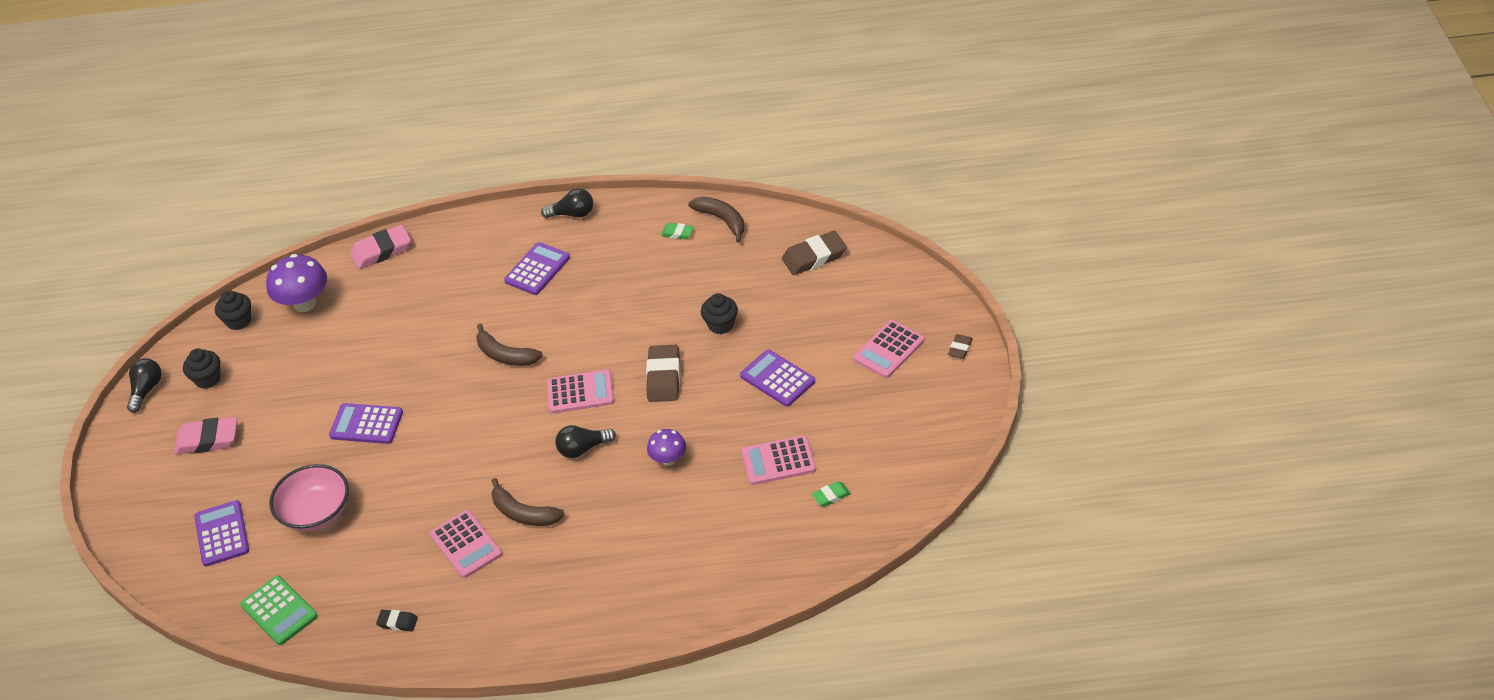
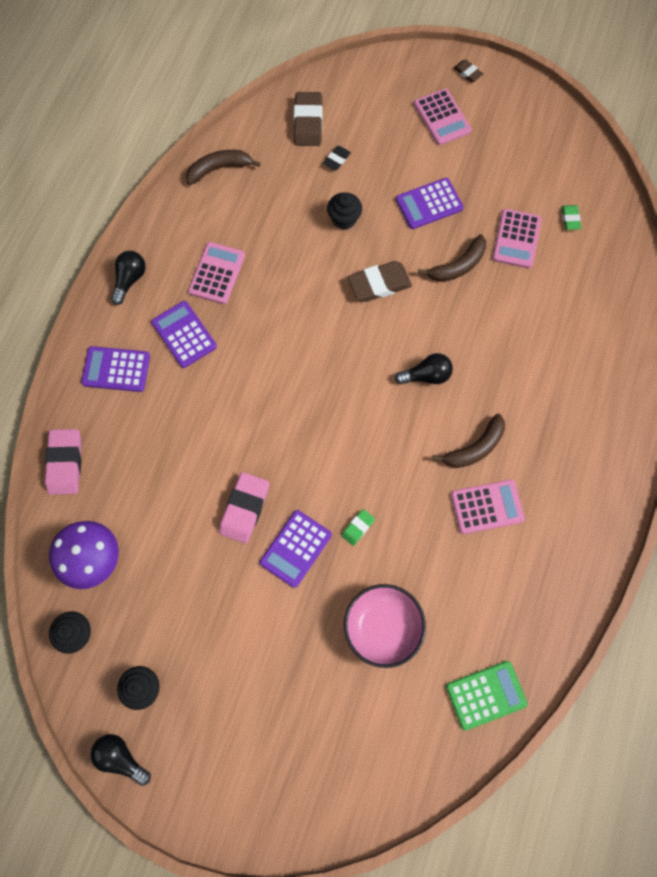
camera: 70 degrees left, 25 degrees up
(207, 440) = (230, 709): pink eraser -> pink eraser (244, 509)
(222, 534) = (364, 726): purple calculator -> purple calculator (116, 369)
(397, 622) = (547, 592): black eraser -> black eraser (336, 159)
(505, 355) = (278, 399): brown banana -> brown banana (458, 266)
(580, 392) = (360, 354): pink calculator -> pink calculator (217, 273)
(583, 449) = (426, 375): black light bulb -> black light bulb turned 105 degrees counterclockwise
(664, 377) = (379, 284): brown eraser -> brown eraser turned 45 degrees counterclockwise
(668, 459) = (473, 316): purple mushroom -> none
(677, 233) = (212, 207): green eraser -> green eraser (358, 528)

